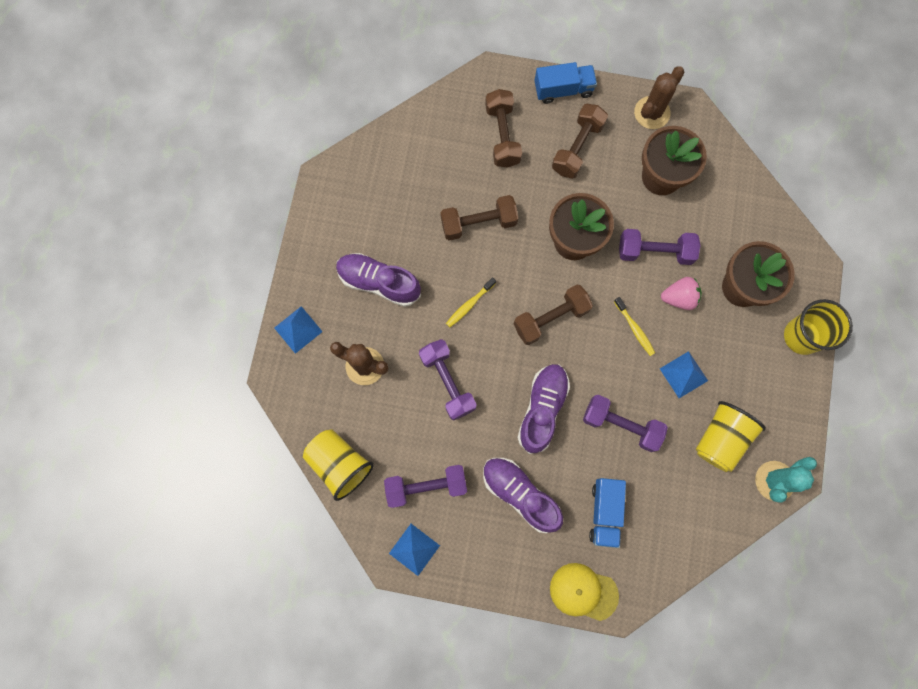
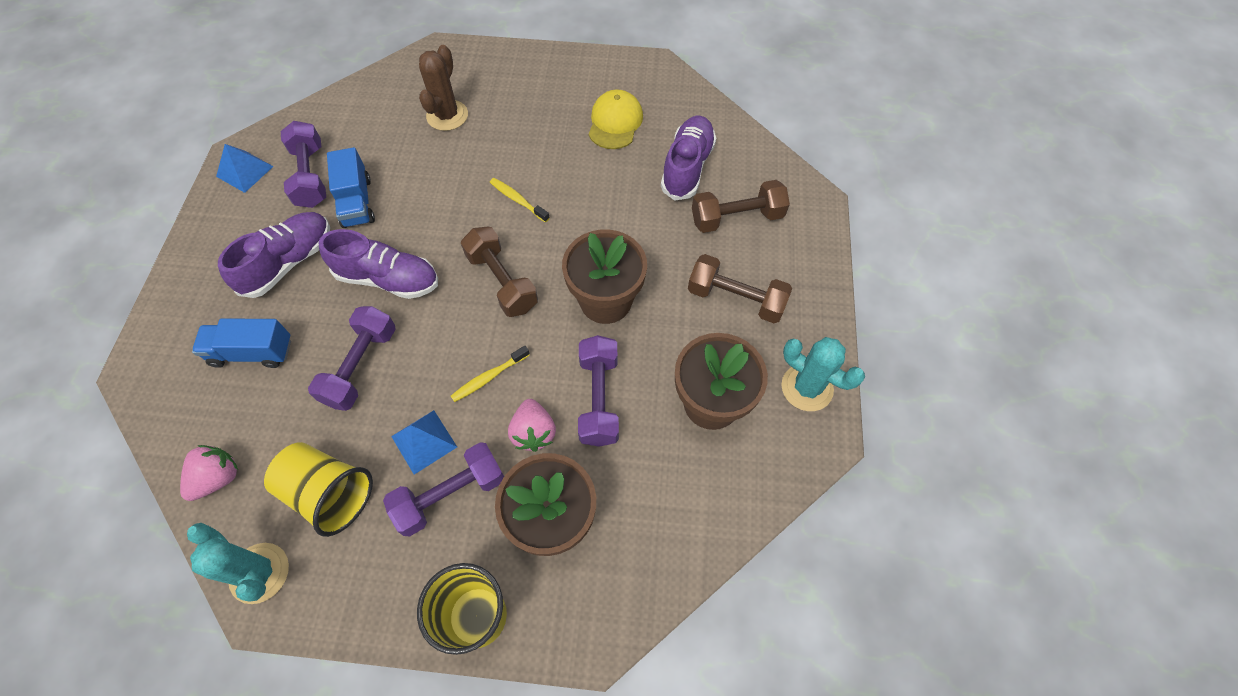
camera: 85 degrees right, 15 degrees down
(298, 329) = (487, 62): blue pyramid -> none
(340, 464) = (344, 105): yellow cup -> none
(379, 282) = (541, 119): purple shoe -> purple shoe (687, 167)
(447, 382) = (426, 186): purple dumbbell -> purple dumbbell (450, 494)
(478, 223) = (619, 202): brown dumbbell -> none
(563, 90) = (815, 279): blue truck -> blue truck (357, 202)
(583, 592) = (161, 333): yellow cap -> yellow cap (615, 122)
(652, 113) = (807, 387): brown cactus -> turquoise cactus
(707, 521) = (218, 478): none -> pink strawberry

